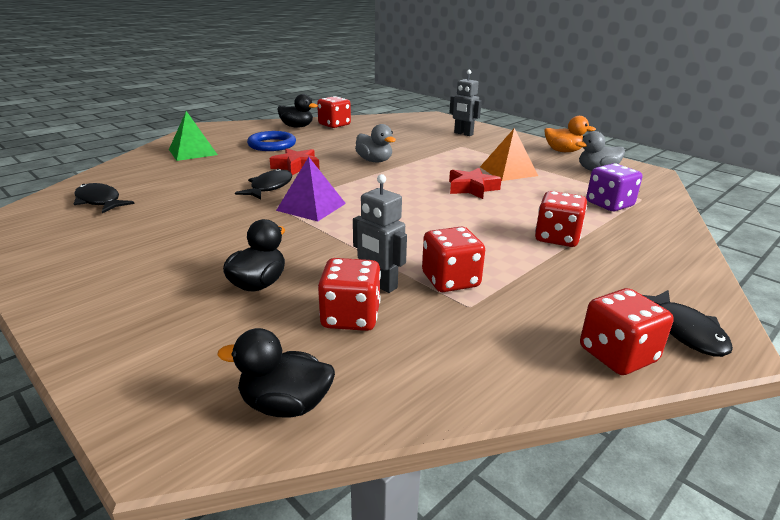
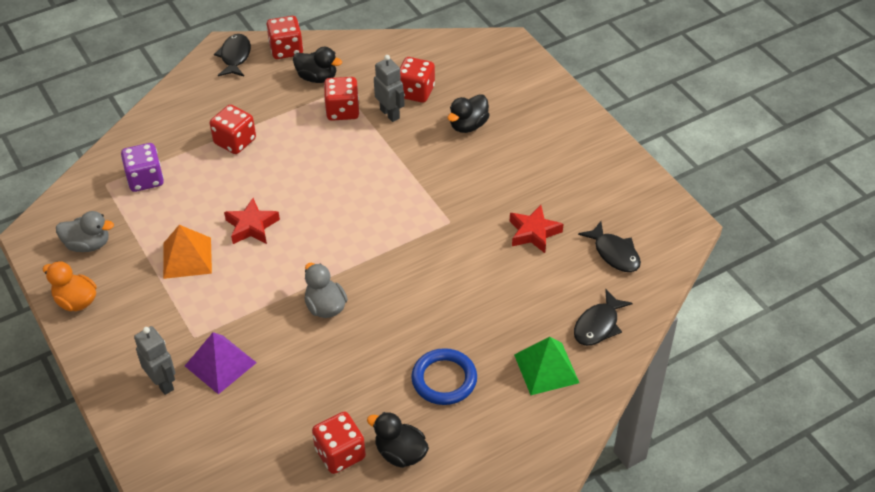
camera: 165 degrees left, 20 degrees up
(269, 187) = (454, 258): black fish -> black fish (598, 325)
(285, 405) = (458, 50): black duck -> black duck (317, 78)
(296, 166) = (420, 304): red star -> red star (534, 233)
(311, 206) = (418, 215): purple pyramid -> purple pyramid (220, 364)

